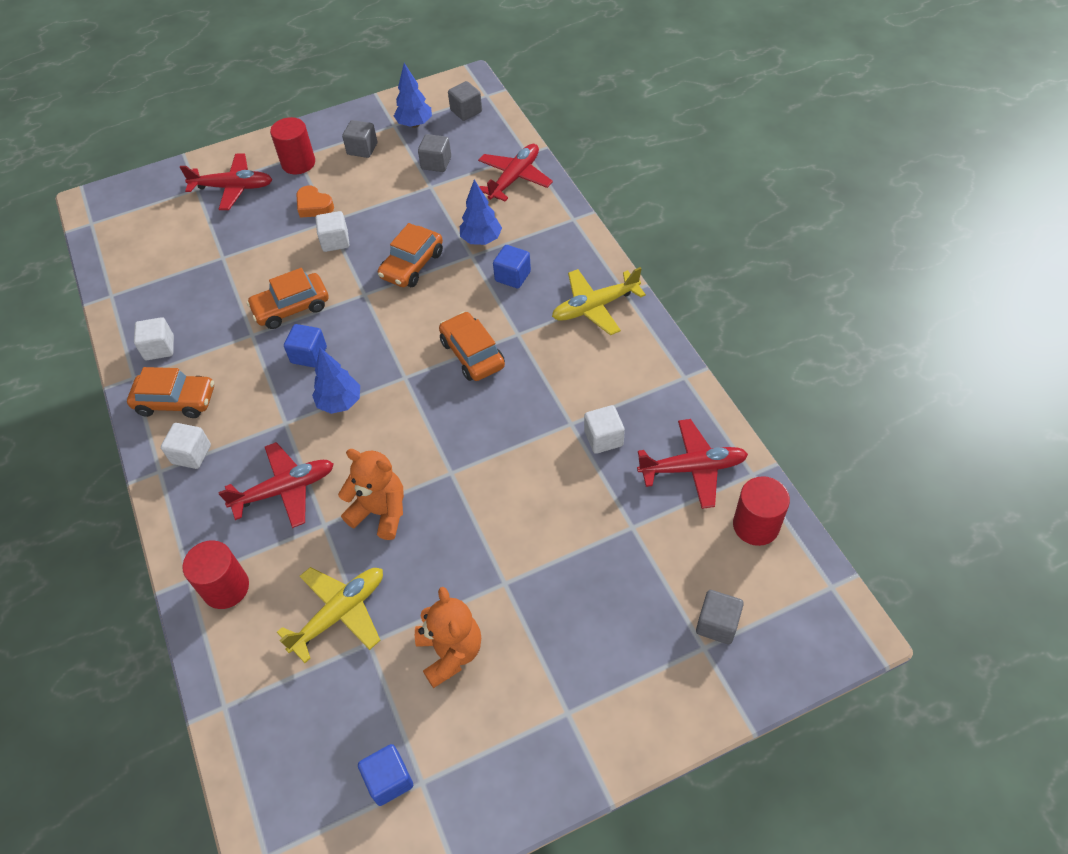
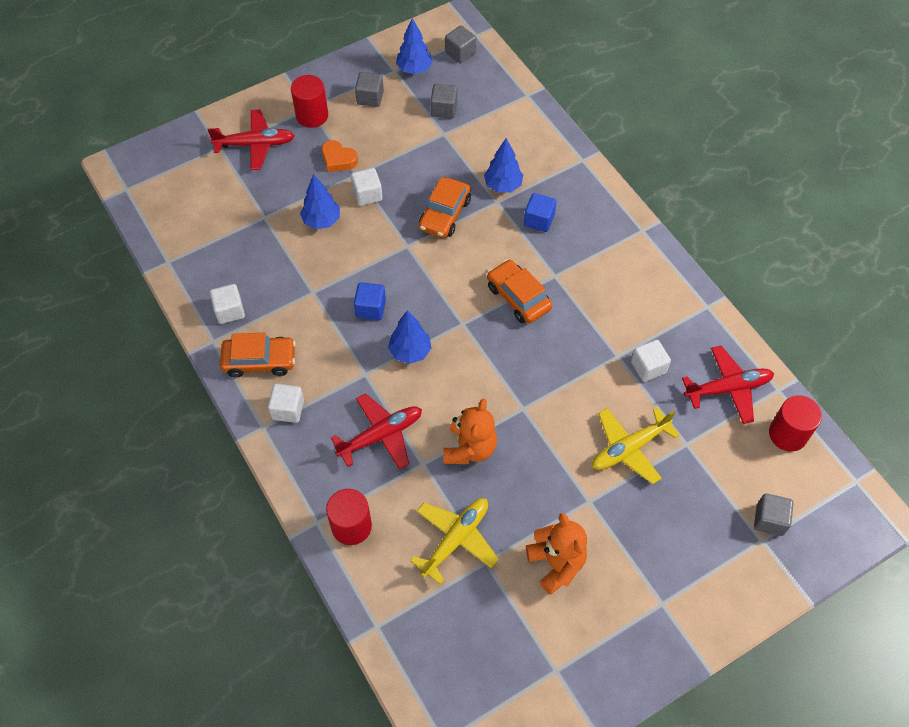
camera: 10 degrees left, 5 degrees up
(280, 264) = (321, 221): none -> blue tree
(291, 308) = (343, 263): orange car -> none
(380, 512) = (469, 448): orange teddy bear -> orange teddy bear turned 90 degrees clockwise
(389, 780) = (529, 671): blue cube -> none
(514, 178) = (520, 121): red plane -> none
(595, 307) = (618, 245): yellow plane -> yellow plane (629, 448)

